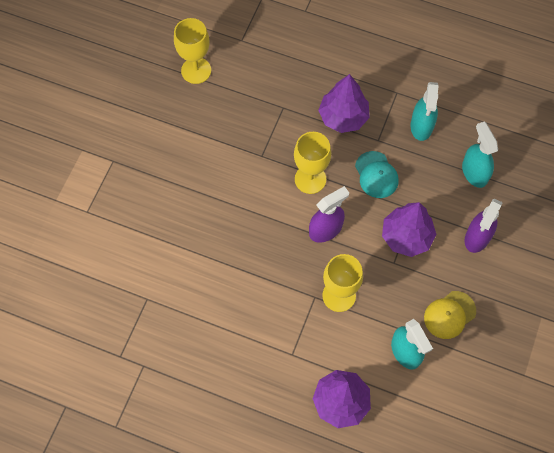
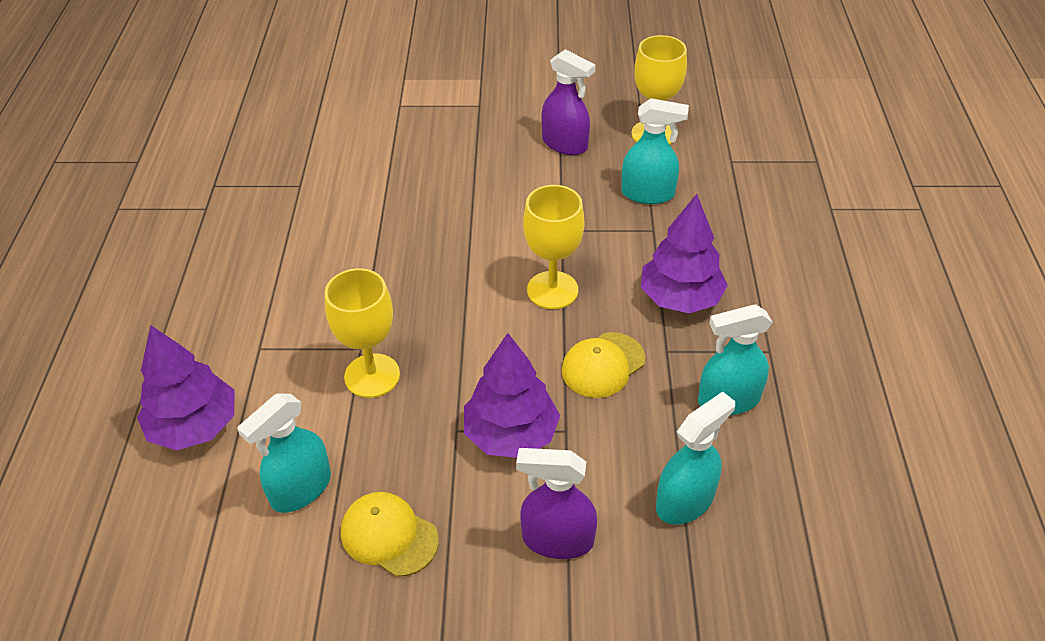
camera: 70 degrees right, 20 degrees down
(250, 97) = (648, 194): none -> turquoise spray bottle
(325, 229) = (477, 330): purple spray bottle -> purple spray bottle (565, 144)
(376, 175) = (603, 365): turquoise cap -> yellow cap

